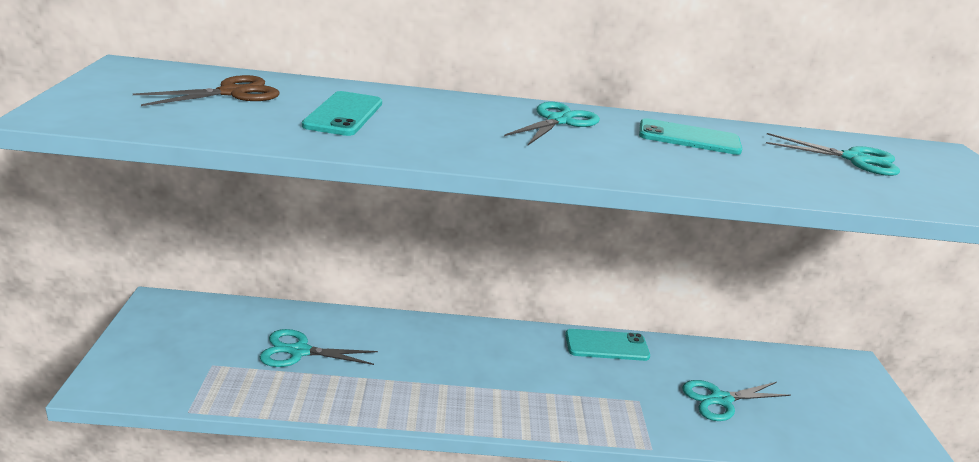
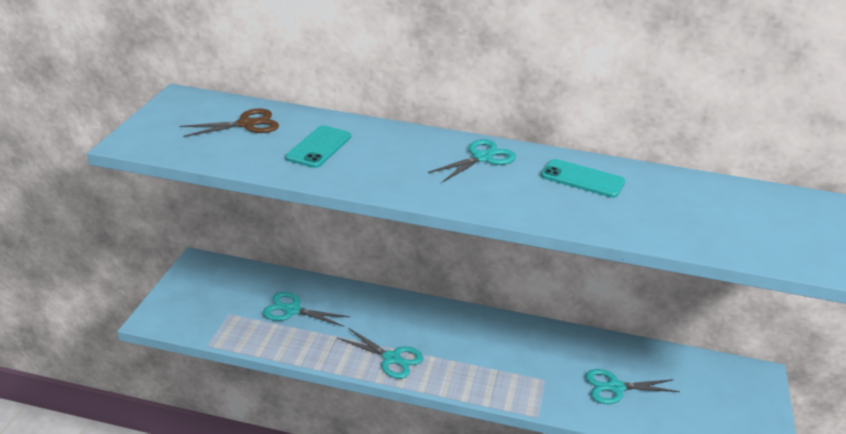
camera: 15 degrees right, 5 degrees up
(606, 346) = (537, 332): turquoise phone -> none
(854, 159) = (717, 207): turquoise scissors -> turquoise scissors (392, 358)

